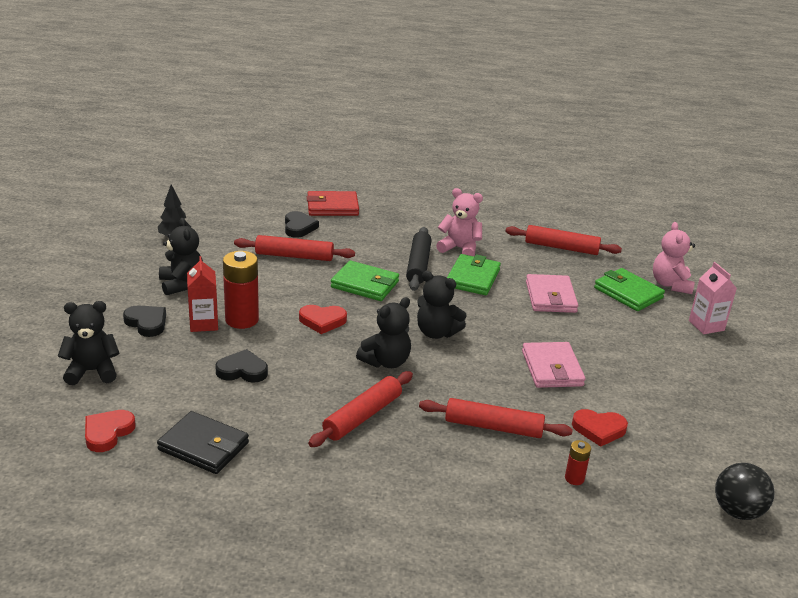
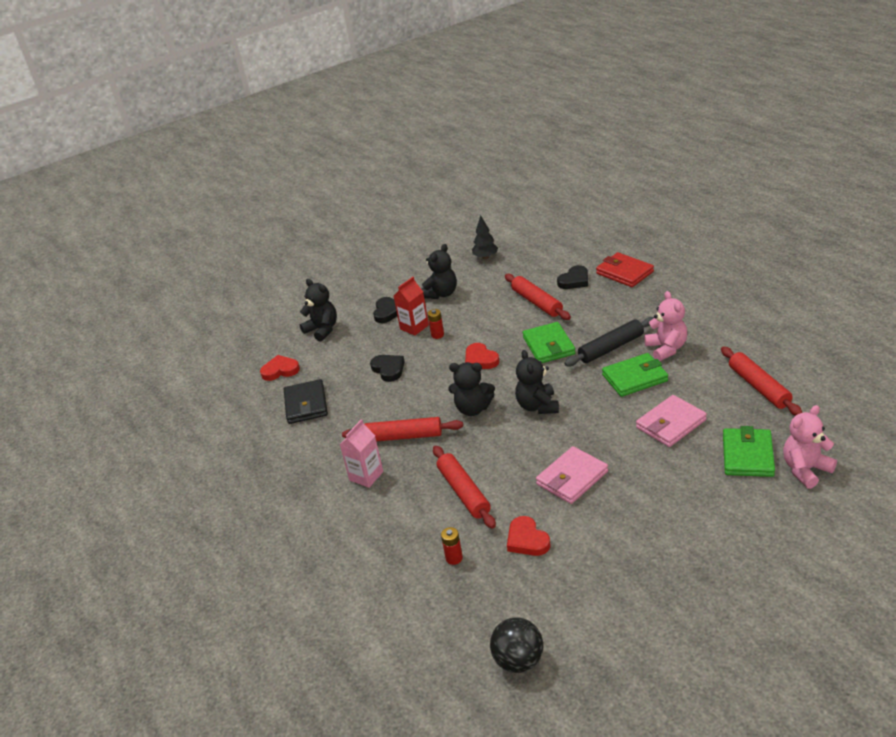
camera: 60 degrees right, 5 degrees up
(242, 320) = (437, 335): red battery -> red battery, size x0.49
(706, 325) = (770, 522): pink carton -> pink carton (366, 476)

